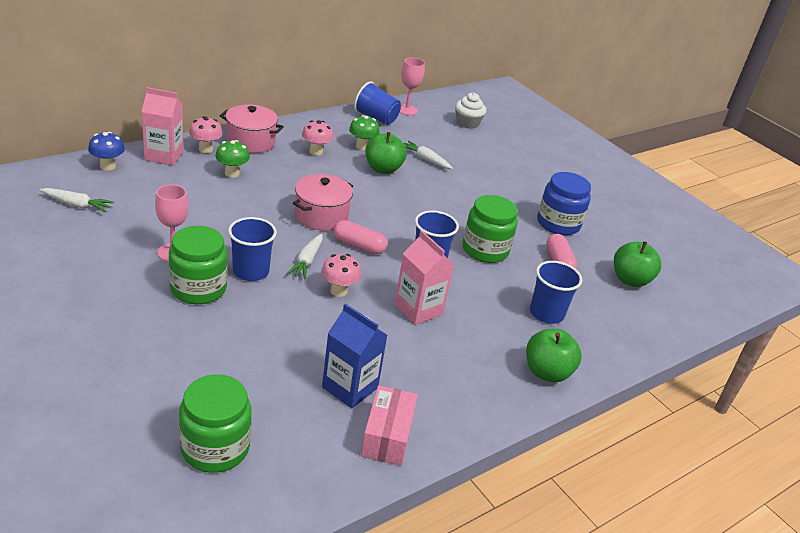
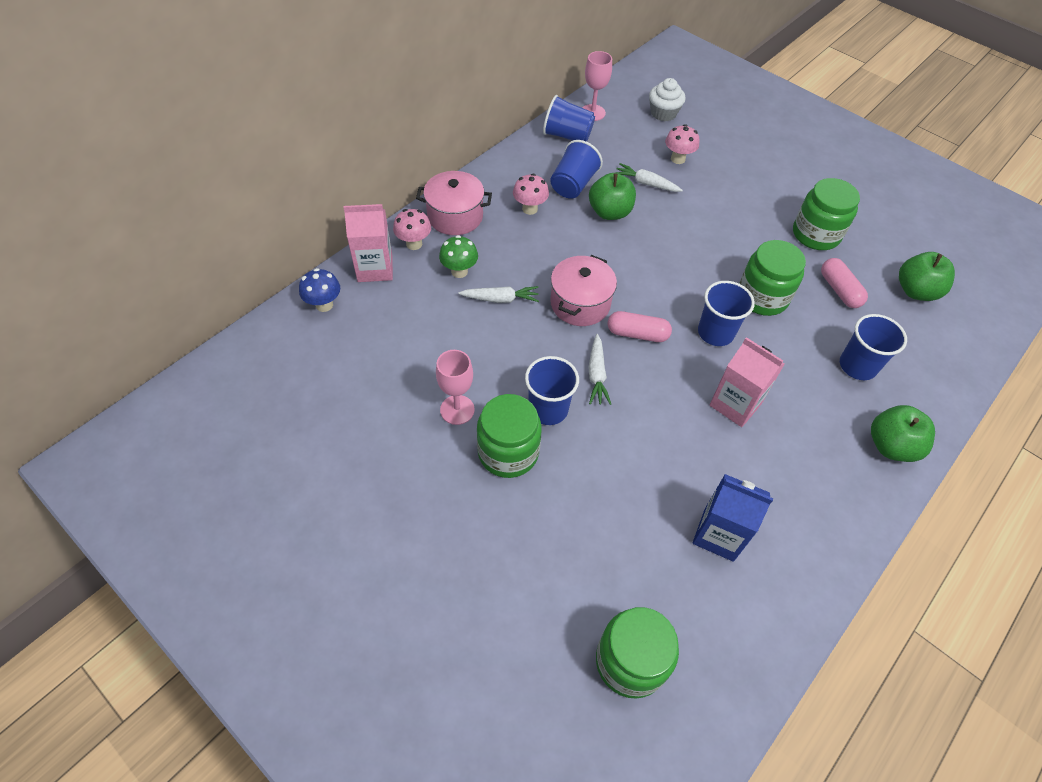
camera: 10 degrees left, 20 degrees up
(77, 205) = (322, 374): white carrot -> white carrot (501, 299)
(339, 291) = (647, 406): pink mushroom -> pink mushroom (678, 159)
(362, 146) = (573, 185): green mushroom -> blue cup
(387, 436) = (782, 585): pink box -> none
(558, 224) = (816, 234): blue jar -> green jar

